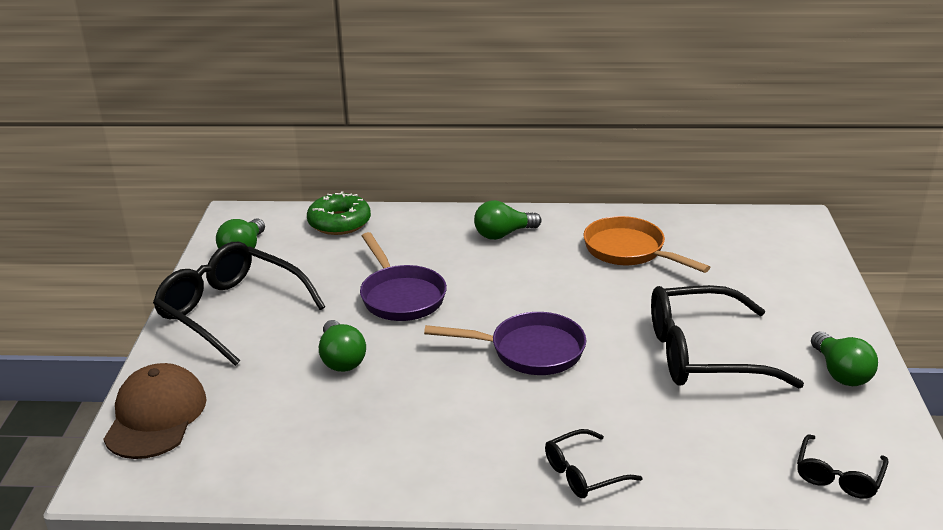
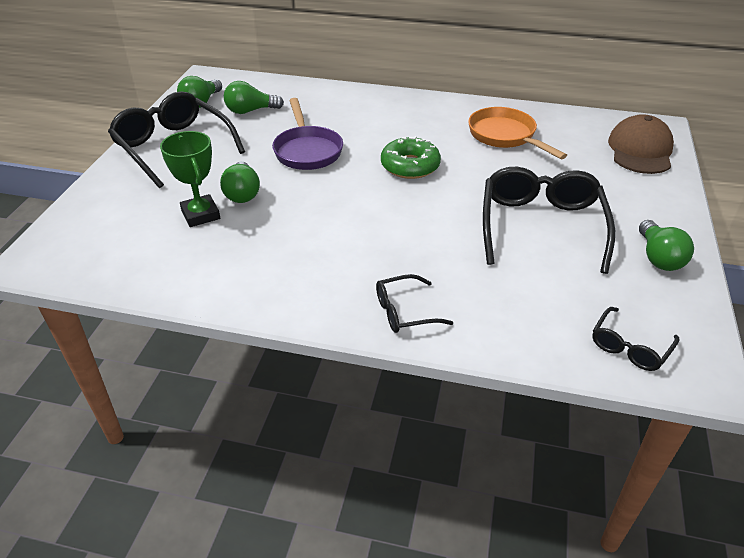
camera: 10 degrees right, 10 degrees up
(156, 416) = (85, 218): brown cap -> brown cap (640, 150)
(300, 392) = (200, 215): none -> green trophy
(339, 222) = (281, 90): green donut -> green donut (410, 166)
(503, 234) = (406, 112): green light bulb -> green light bulb (250, 111)
(529, 351) = (395, 205): purple pan -> none
(703, 354) = (541, 226): black glasses -> black glasses turned 90 degrees clockwise

